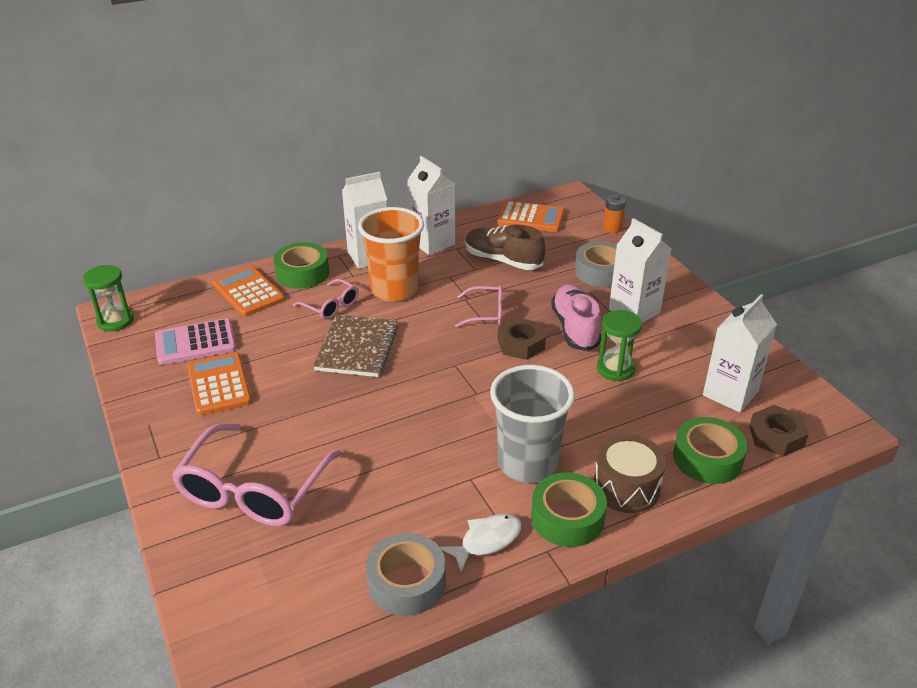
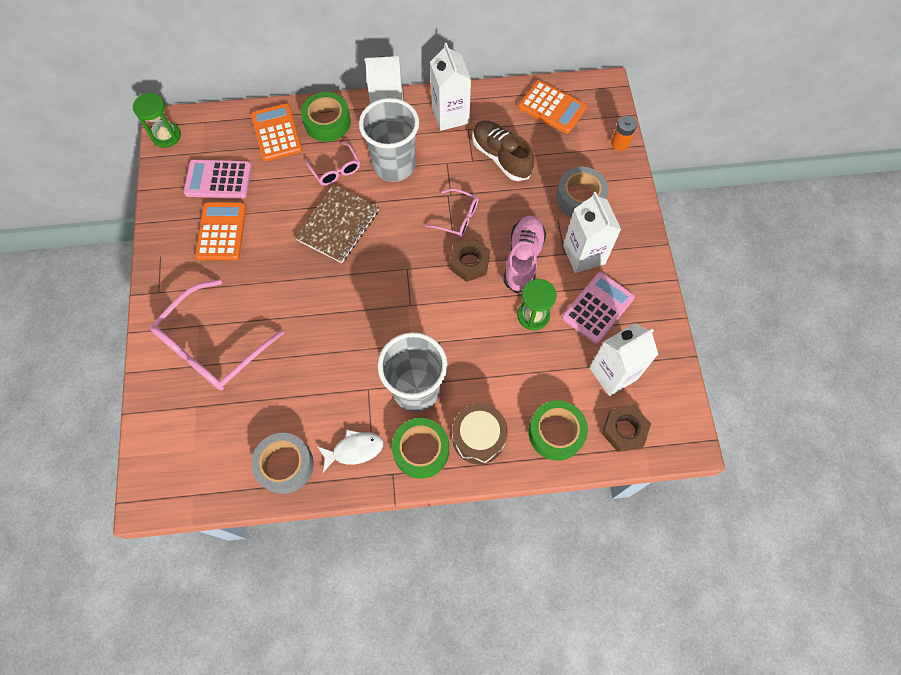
camera: 20 degrees right, 30 degrees up
(394, 289) = (394, 166): orange cup -> grey cup
(677, 347) = (598, 308): none -> pink calculator

